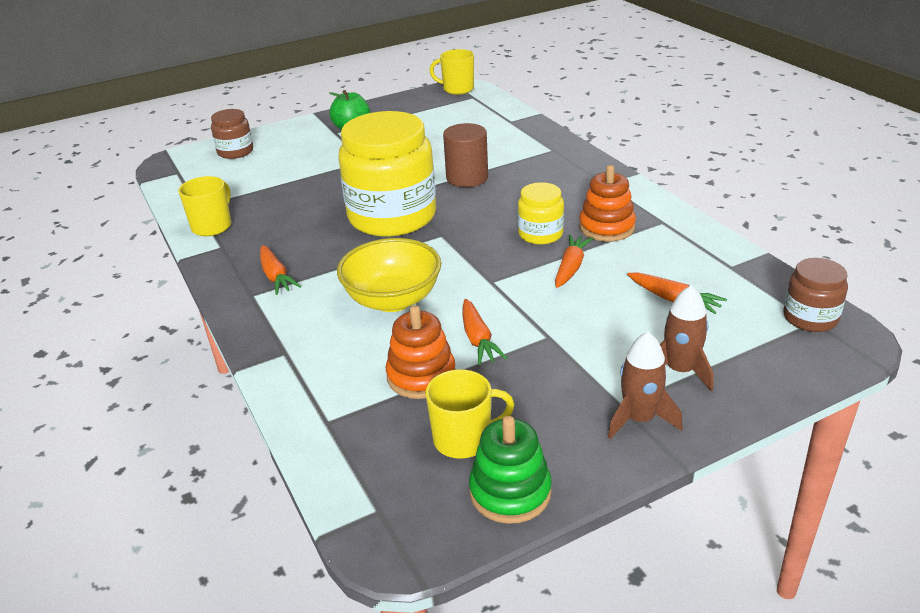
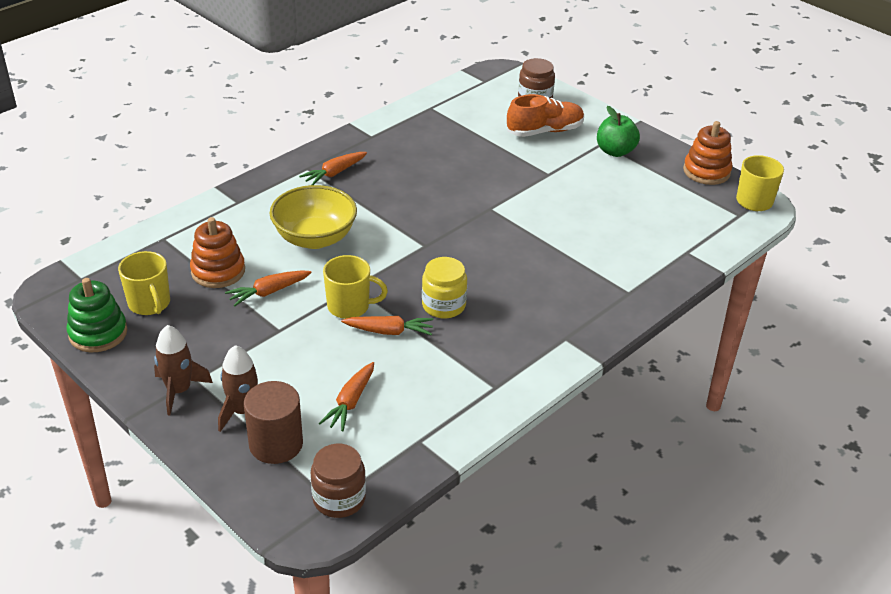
camera: 70 degrees right, 5 degrees up
(212, 226) = (401, 123): yellow mug -> yellow mug (350, 306)
(294, 154) = (545, 131): none -> orange shoe
(392, 216) = (447, 211): yellow jar -> none
(467, 178) = (539, 242): brown cylinder -> brown cylinder (276, 444)
(606, 227) = (470, 348): orange stacking toy -> orange stacking toy (706, 171)

